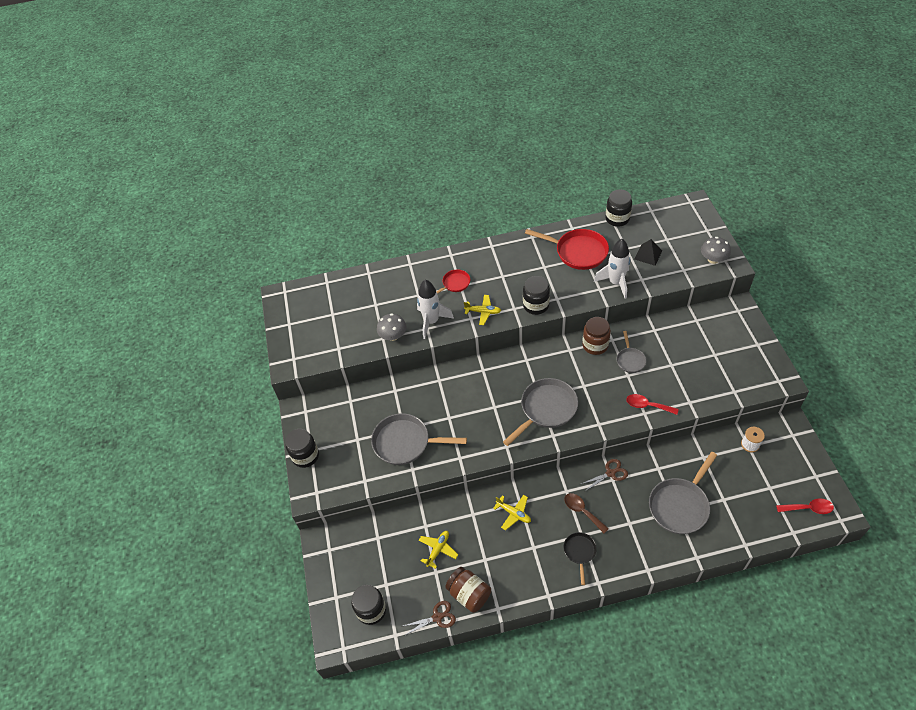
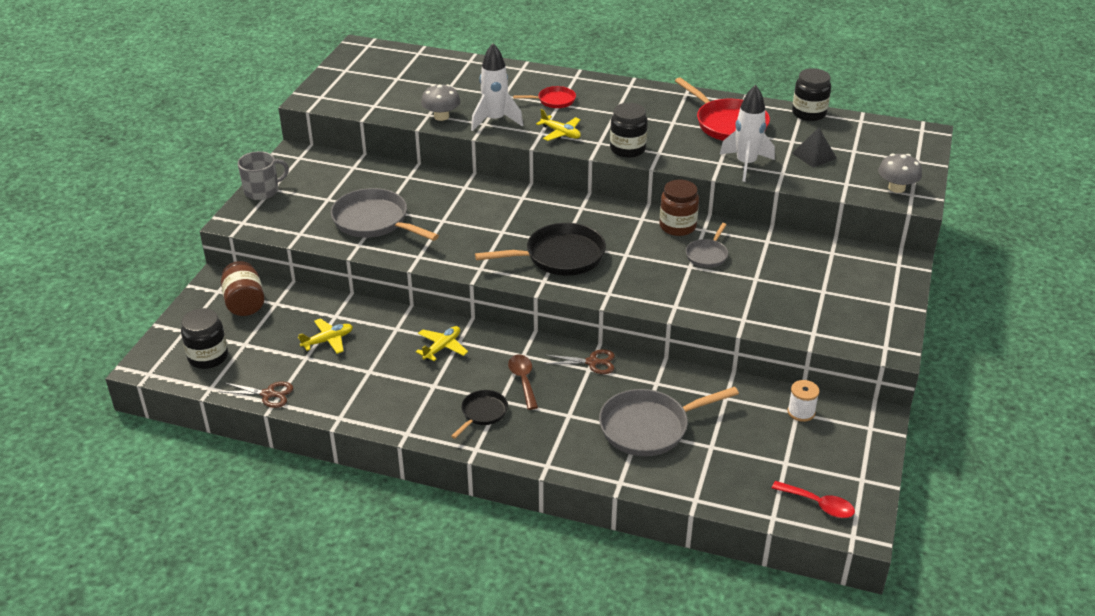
camera: 25 degrees right, 15 degrees down
(305, 456) = (262, 191): black jar -> grey mug
(469, 594) = (322, 391): brown jar -> brown jar (245, 303)
(513, 513) = (442, 347): yellow plane -> yellow plane turned 120 degrees counterclockwise
(546, 409) = (559, 256): grey pan -> black pan
(647, 405) = (686, 301): red spoon -> none

